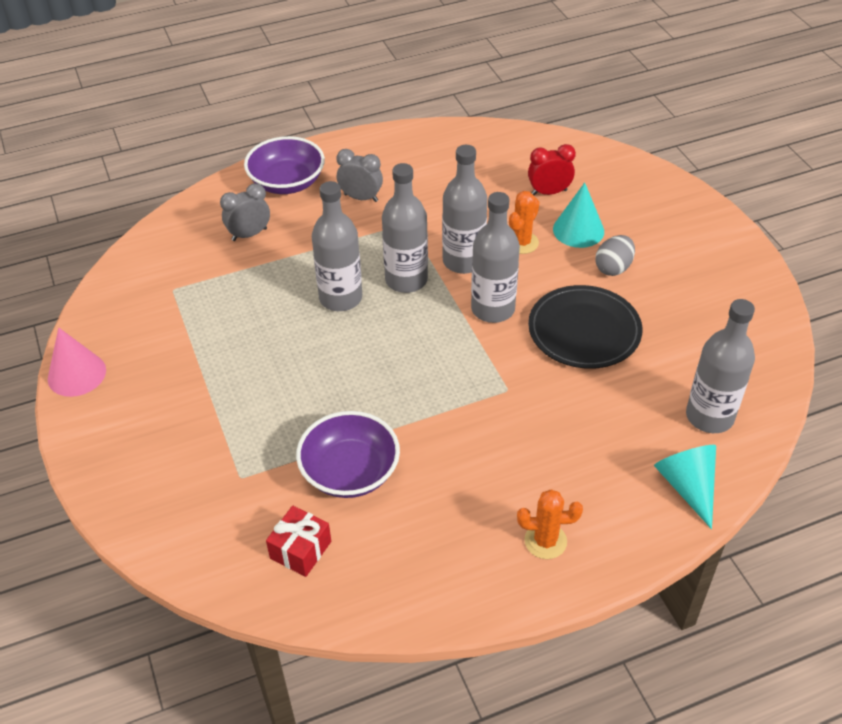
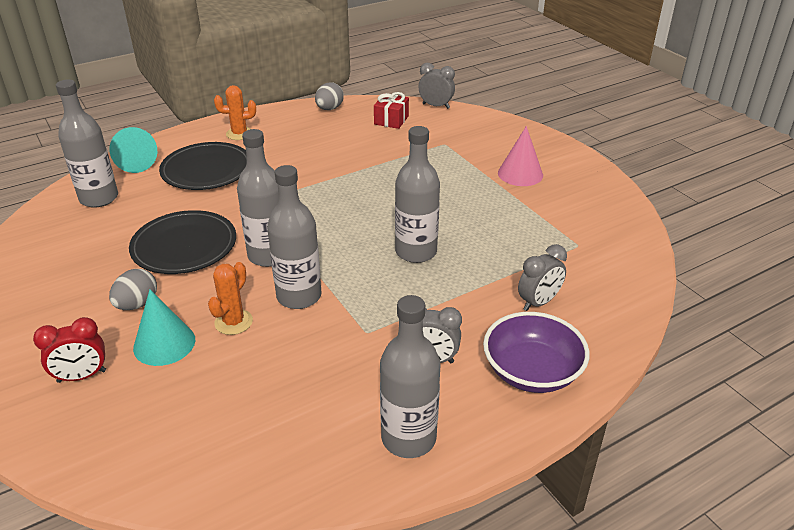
camera: 170 degrees right, 10 degrees down
(77, 374) = (605, 182): pink cone -> pink cone (520, 174)
(214, 584) = (436, 106): none -> grey clock
(350, 472) = (371, 151): purple bowl -> none
(396, 599) = (329, 109): none -> grey egg
(406, 280) = (356, 273): grey bottle -> grey bottle (408, 438)
(549, 192) = (190, 392): red clock -> red clock (82, 376)
(582, 457) = (207, 170): none -> black plate

